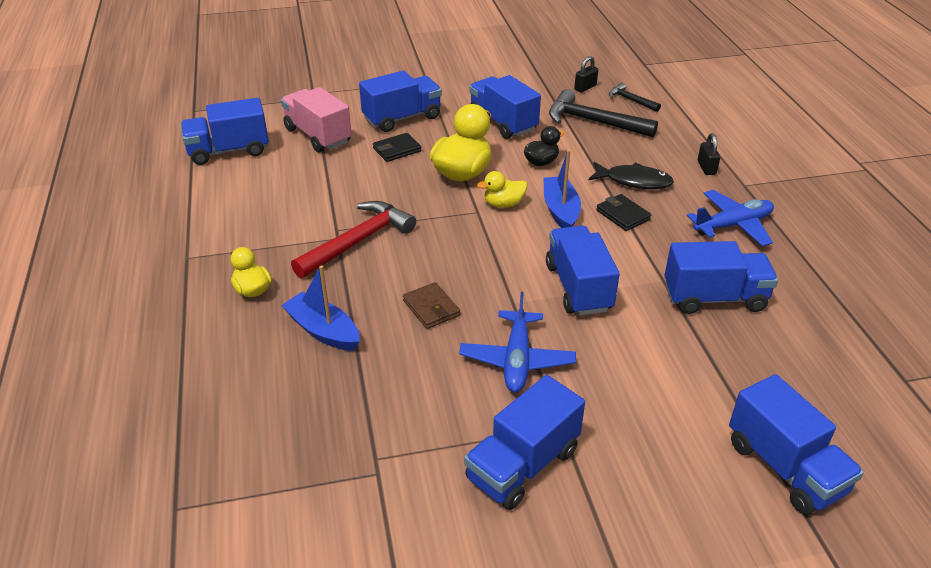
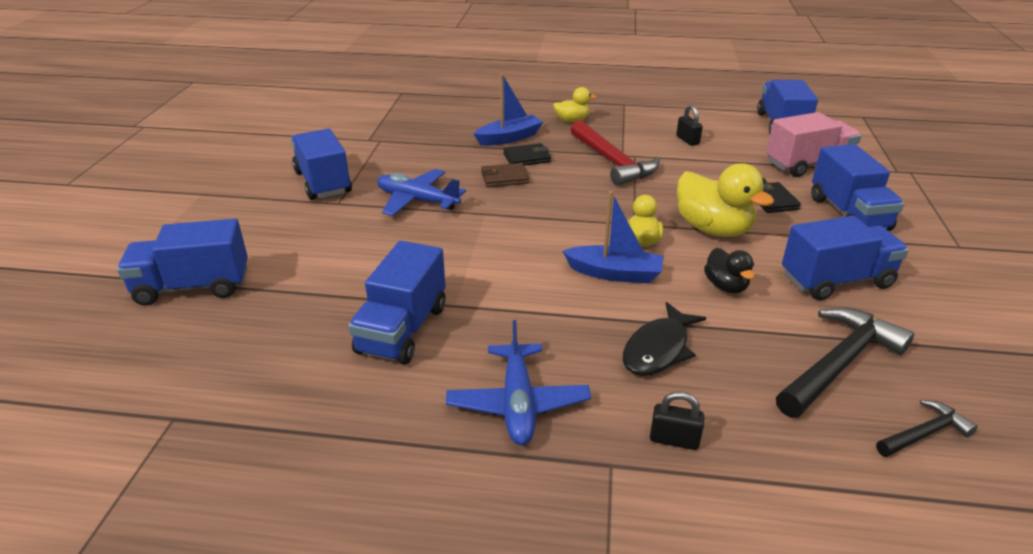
camera: 110 degrees right, 5 degrees down
(578, 287) = (480, 250): blue truck -> none
(585, 87) = (969, 391): black padlock -> black padlock (687, 140)
(623, 215) = (586, 315): black wallet -> black wallet (527, 158)

